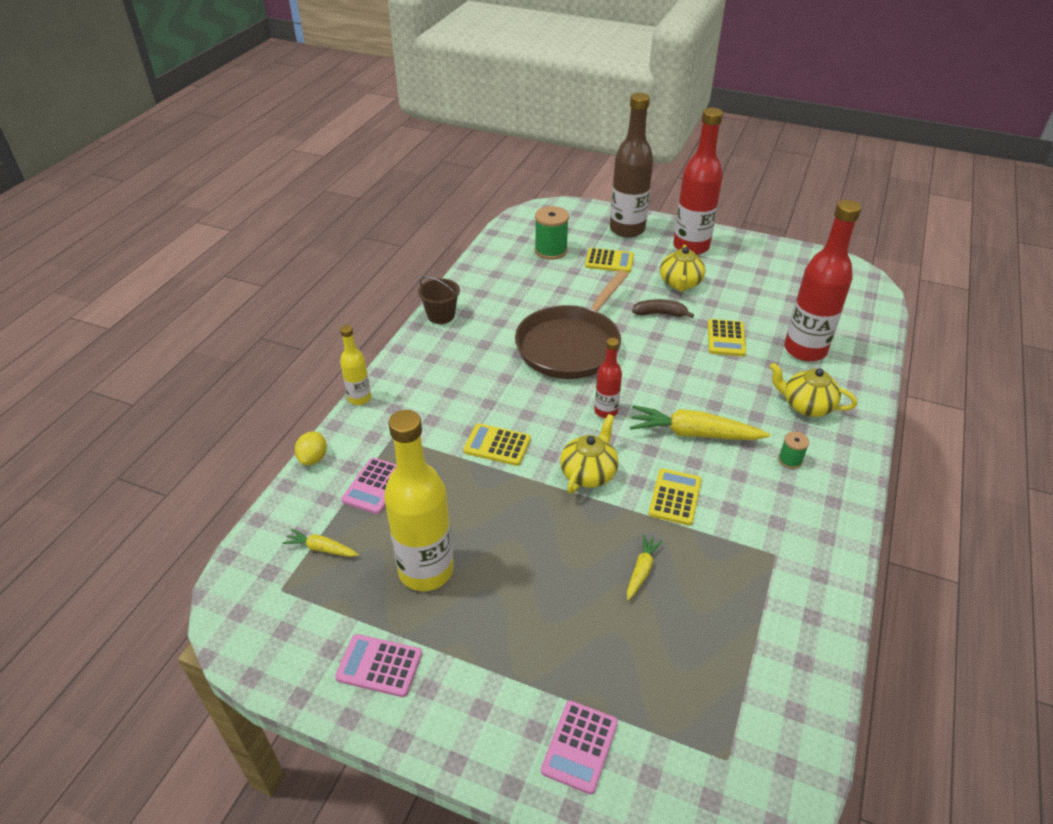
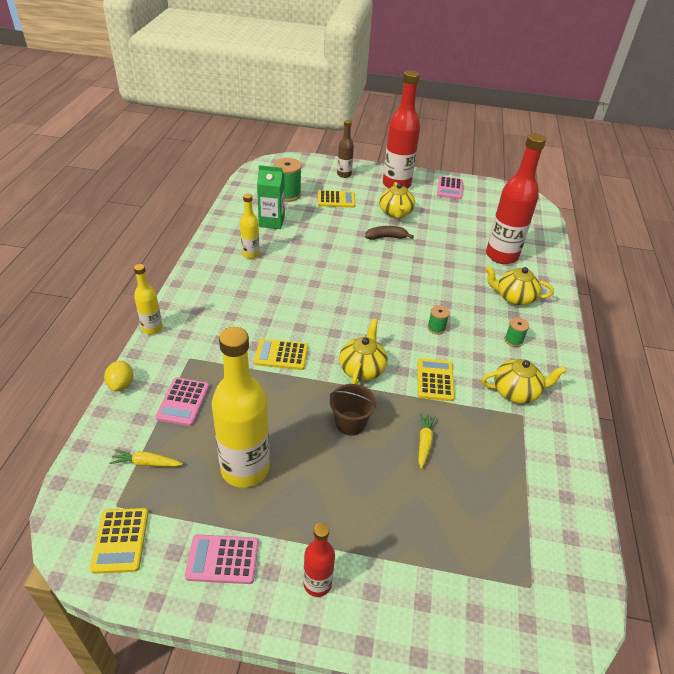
camera: 15 degrees left, 0 degrees up
(441, 315) = (208, 253): brown bucket -> brown bucket (350, 423)
(489, 321) = (250, 254): none -> yellow bottle
(524, 283) = (271, 222): none -> green carton
(571, 345) = (322, 268): brown pan -> none
(579, 746) = (412, 599): pink calculator -> pink calculator (449, 188)
(606, 411) = (363, 317): red bottle -> red bottle (317, 583)
(627, 229) = (344, 174): brown bottle -> brown bottle, size x0.51
(693, 434) = (436, 328): yellow carrot -> green spool
(726, 338) = (441, 252): yellow calculator -> yellow calculator (120, 540)
(775, 525) = (516, 392): none -> yellow teapot

